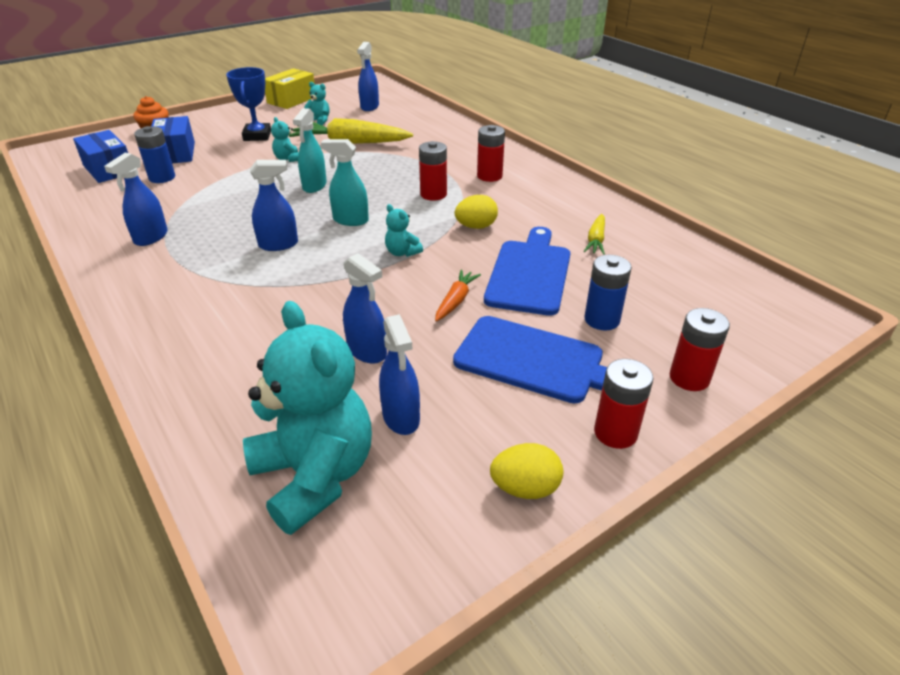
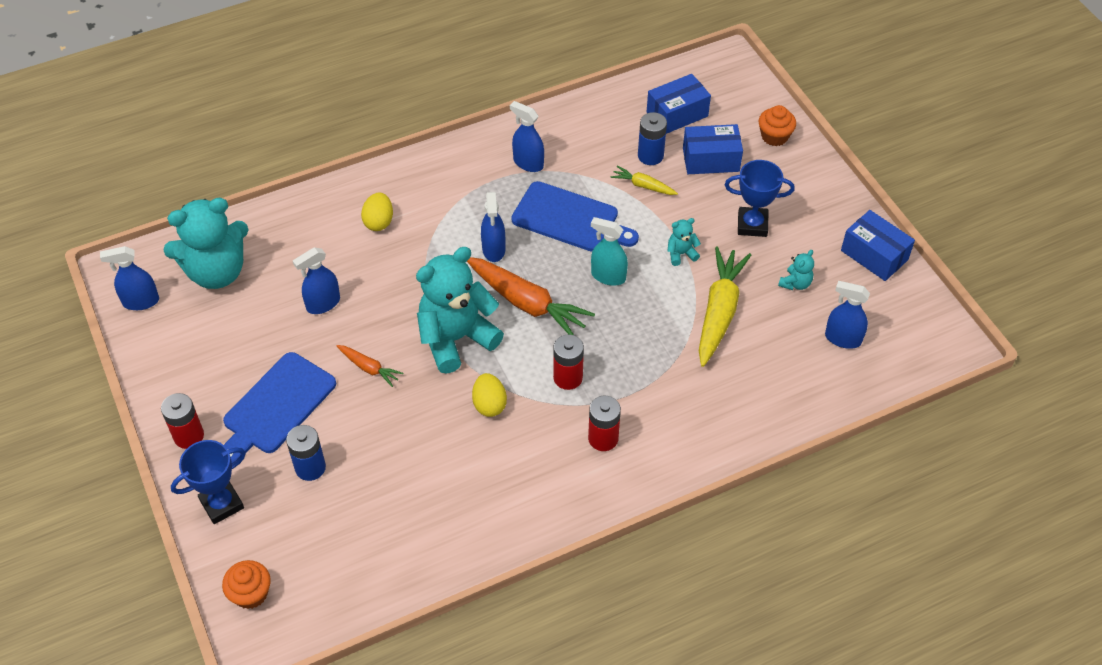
camera: 100 degrees right, 15 degrees up
(291, 100) = (874, 255): yellow box -> blue box
(350, 220) = (527, 303): turquoise spray bottle -> orange carrot
(401, 417) = (248, 318): blue spray bottle -> blue spray bottle (141, 301)
(402, 252) = (456, 338): turquoise teddy bear -> turquoise teddy bear, size x2.40
(525, 488) = (165, 374): yellow egg -> yellow egg (379, 222)
(529, 273) = (394, 431): blue cutting board -> blue cutting board (570, 219)
(596, 240) = (437, 504): yellow carrot -> yellow carrot (643, 186)
(689, 378) = (222, 504): red battery -> blue trophy
(772, 332) = (251, 593): none -> orange cupcake

